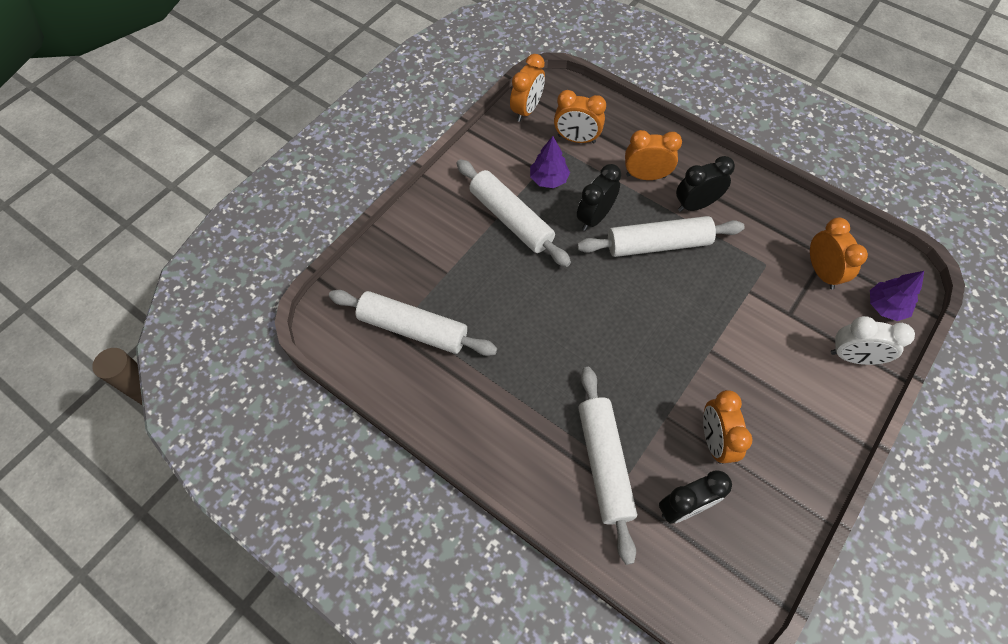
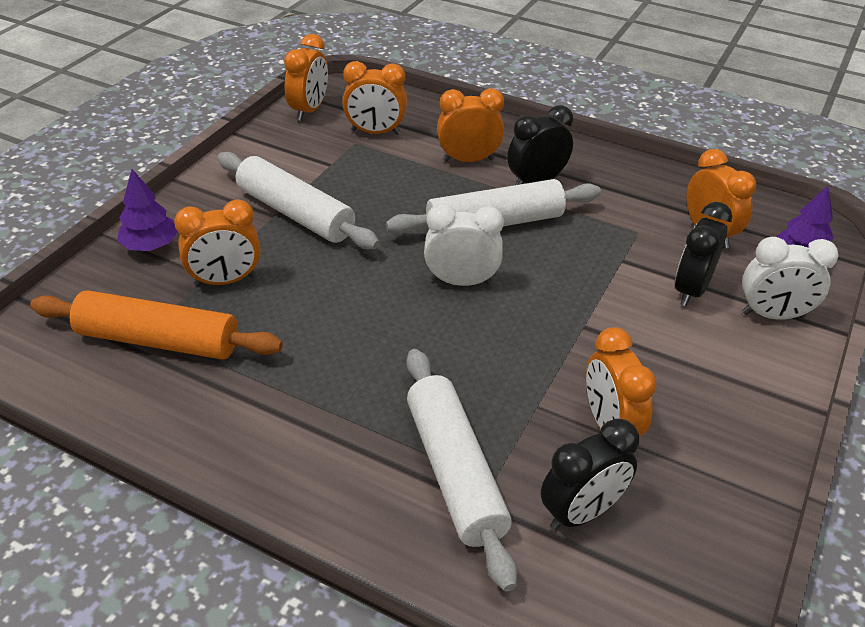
camera: 10 degrees left, 20 degrees down
(413, 329) = (158, 341): white rolling pin -> orange rolling pin
(459, 279) = (225, 281): none -> orange clock
(548, 179) = (343, 171): purple tree -> purple tree (150, 246)
(594, 217) = (407, 203): black clock -> black clock (691, 290)
(626, 299) = (461, 281): none -> white clock

